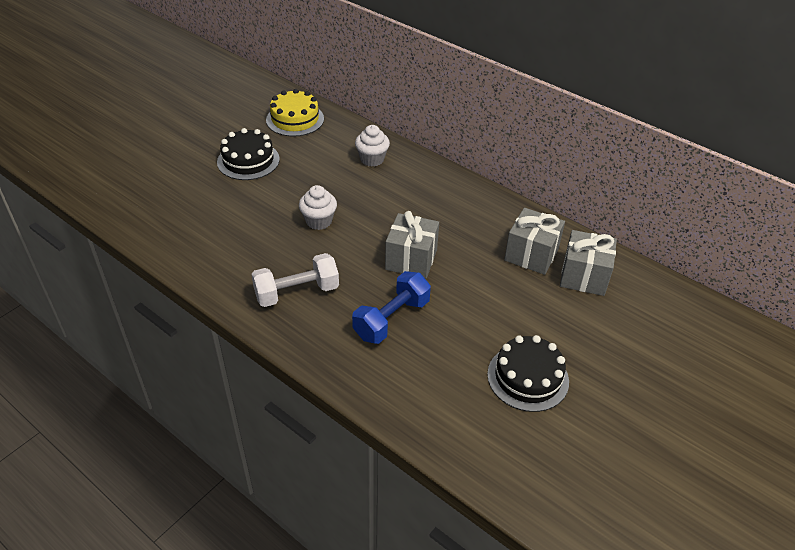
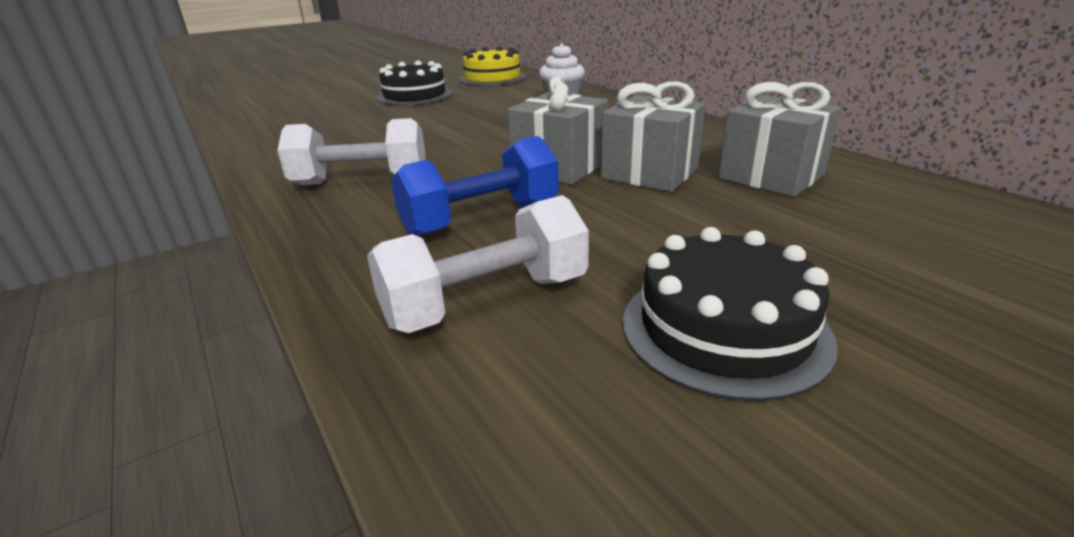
camera: 20 degrees right, 15 degrees down
(319, 221) = (454, 132): white cupcake -> none
(427, 380) = (486, 301): none -> white dumbbell
(584, 276) = (877, 205): grey gift -> grey gift (650, 173)

